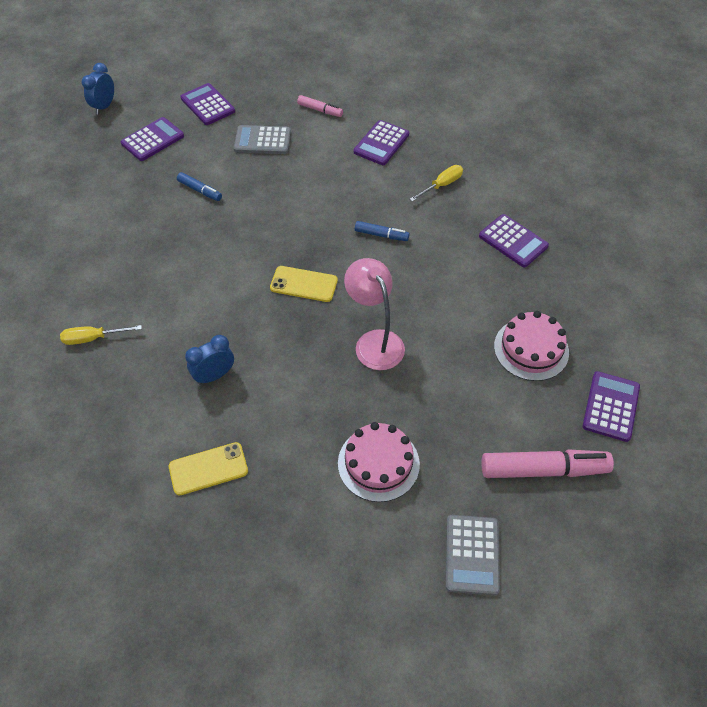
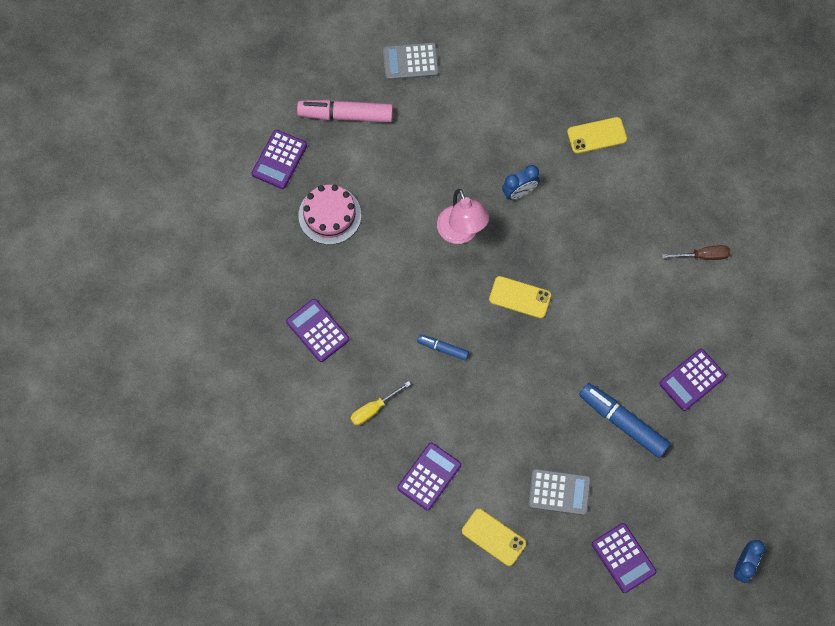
camera: 175 degrees left, 15 degrees up
(93, 338) = (703, 256): yellow screwdriver -> brown screwdriver
(152, 140) = (680, 503): purple calculator -> purple calculator (692, 380)
(200, 190) = (623, 422): blue marker -> blue marker, size x1.89
(214, 375) = (596, 212): blue clock -> blue clock (519, 192)
(320, 110) = (493, 537): pink marker -> yellow phone
(378, 463) = (468, 129): pink cake -> none
(472, 554) = (410, 61): grey calculator -> grey calculator turned 105 degrees counterclockwise

